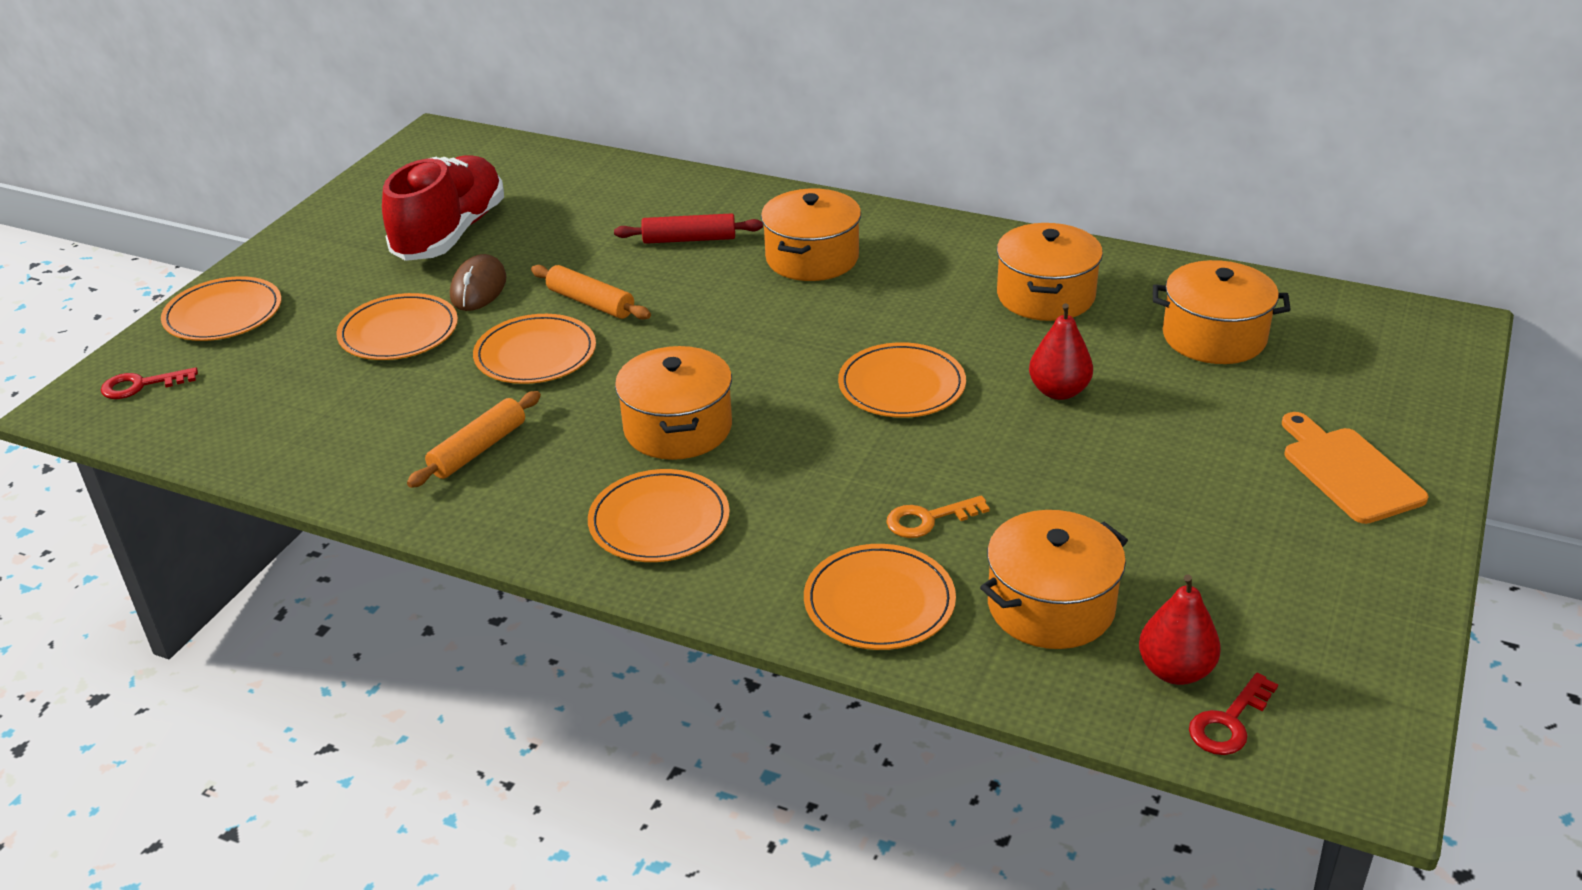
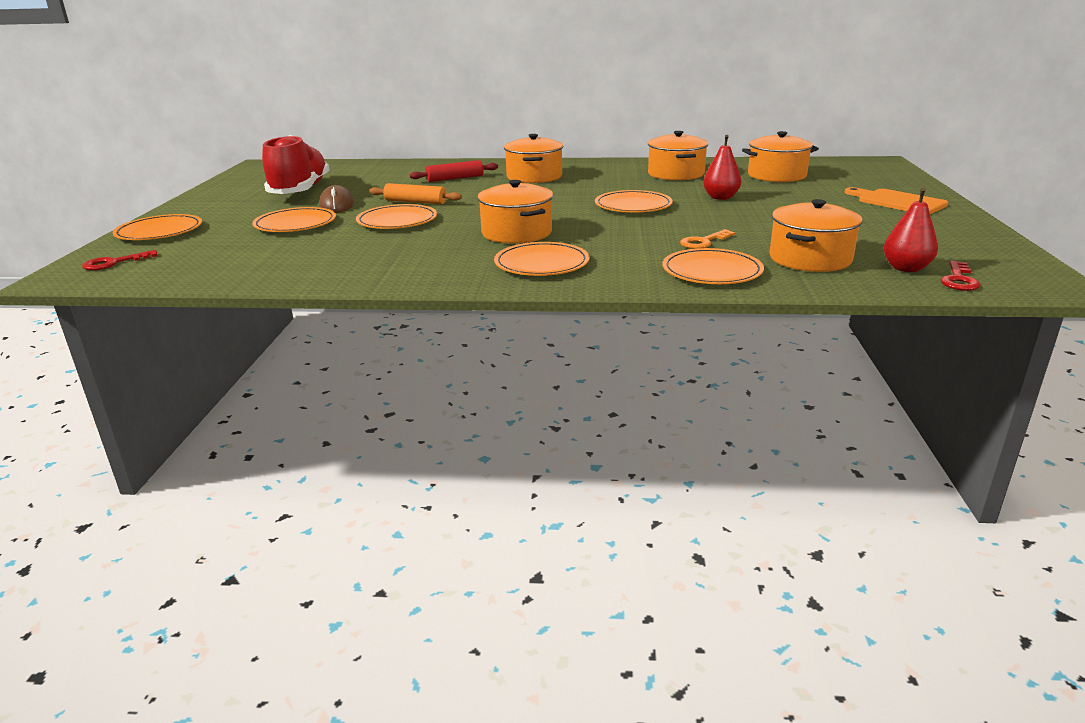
camera: 20 degrees left, 10 degrees down
(478, 449) = (392, 255): orange rolling pin -> none

